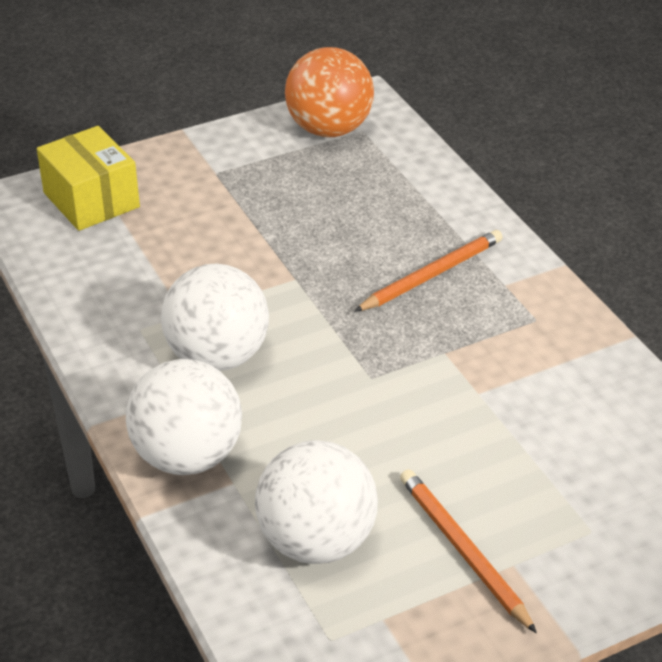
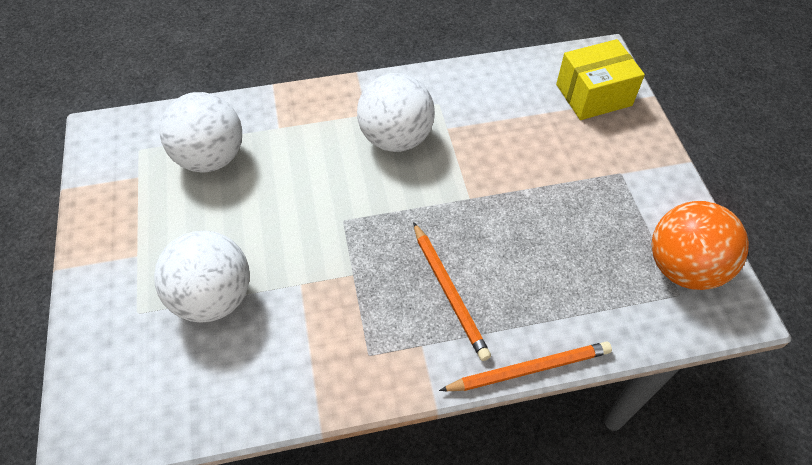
camera: 105 degrees right, 15 degrees up
(187, 456) = (309, 110): white ball -> white ball (213, 297)
(463, 551) = (162, 230): orange pencil -> orange pencil (529, 369)

